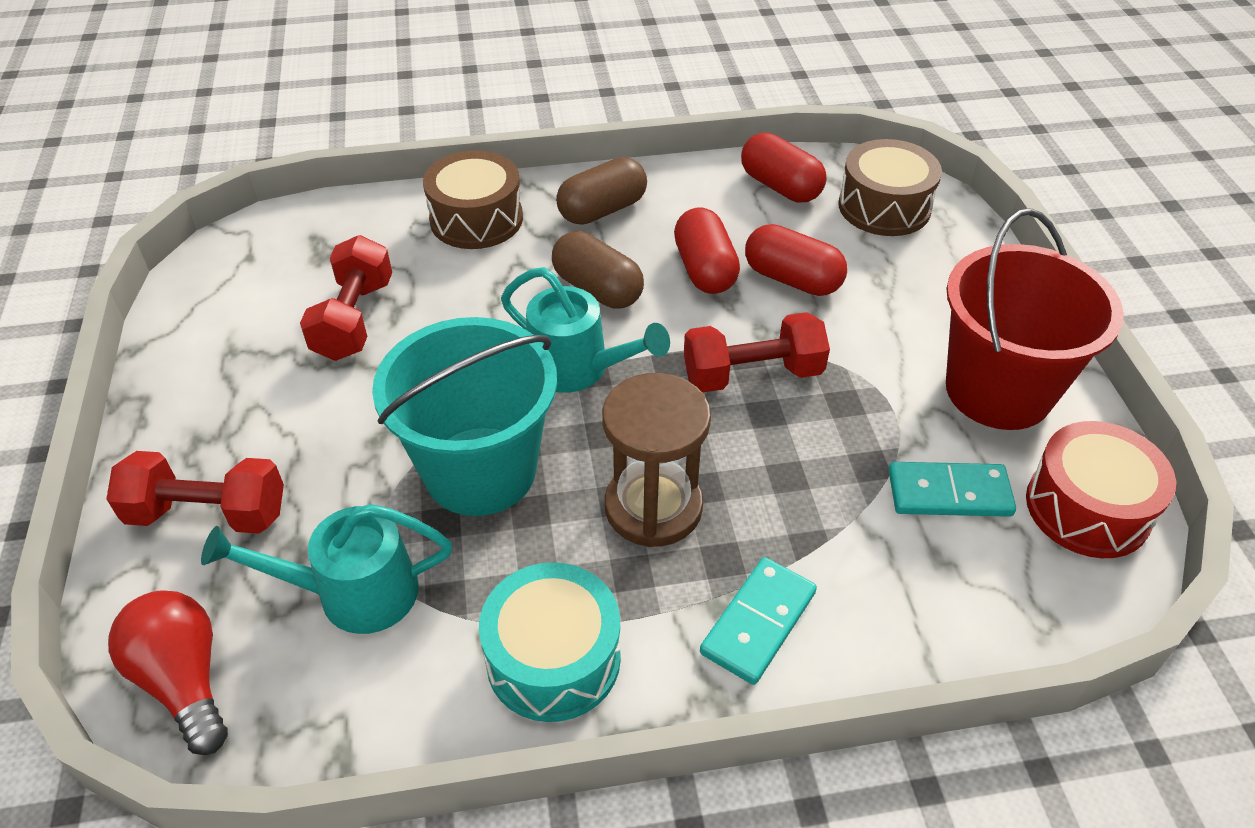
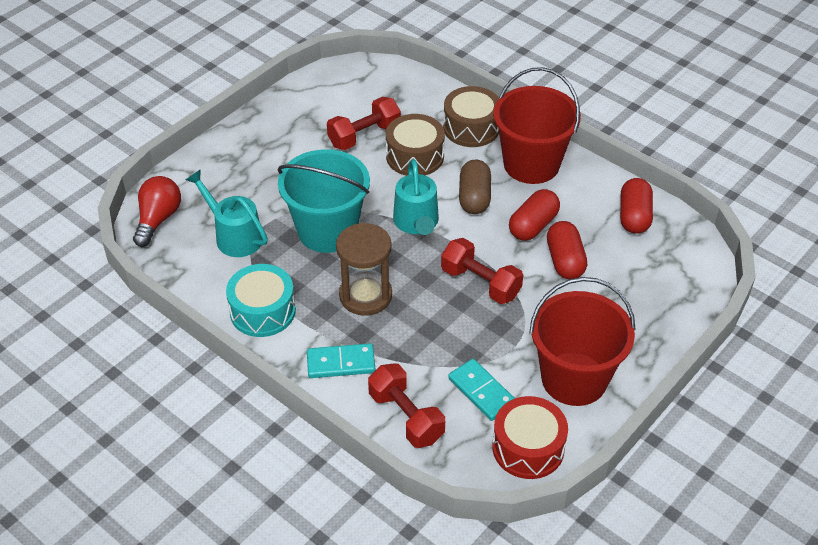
camera: 50 degrees right, 0 degrees up
(208, 513) = (227, 171): red dumbbell -> red dumbbell (406, 417)
(602, 210) = (531, 164): brown capsule -> red bucket
(884, 207) = (669, 265): brown drum -> brown drum (415, 156)

